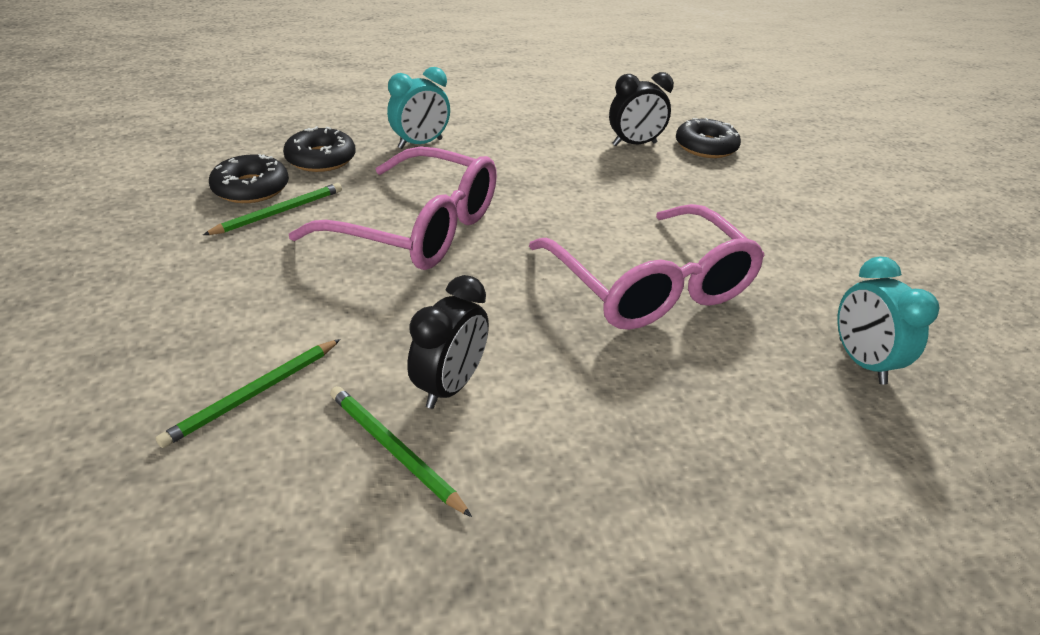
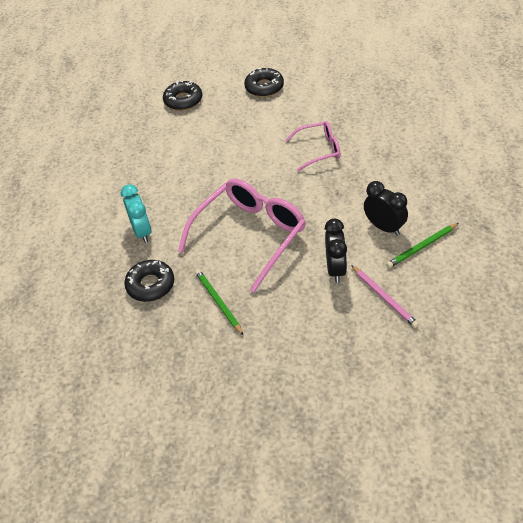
camera: 70 degrees left, 10 degrees up
(251, 188) = (183, 320): black donut -> black donut (264, 87)
(254, 394) = (384, 297): green pencil -> pink pencil
(634, 144) = (171, 130): black clock -> black clock (335, 269)
(650, 286) = (319, 150): pink glasses -> pink glasses, size x0.55
(861, 362) = (379, 98): turquoise clock -> none

